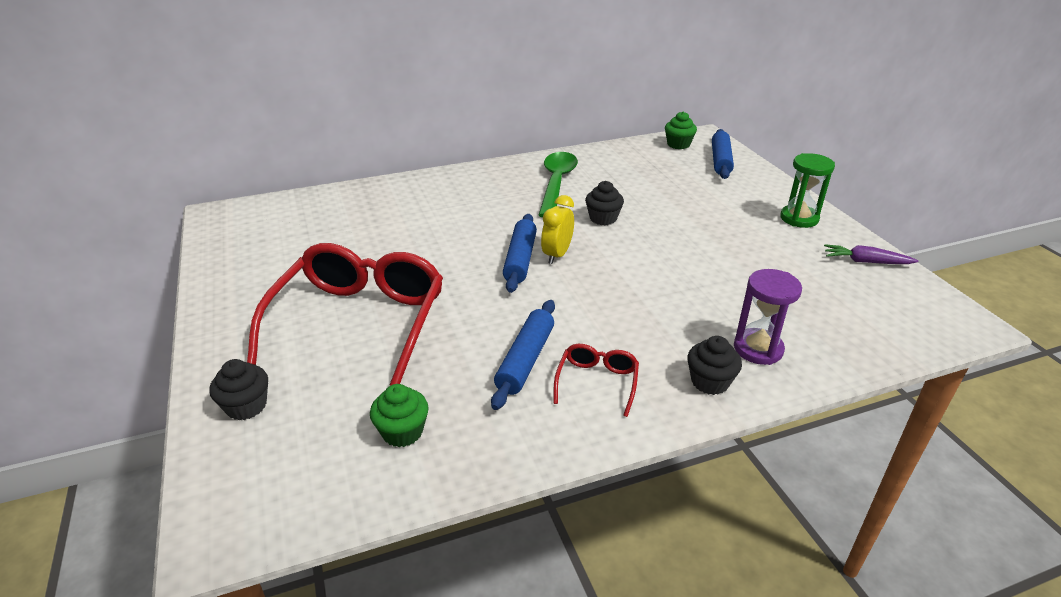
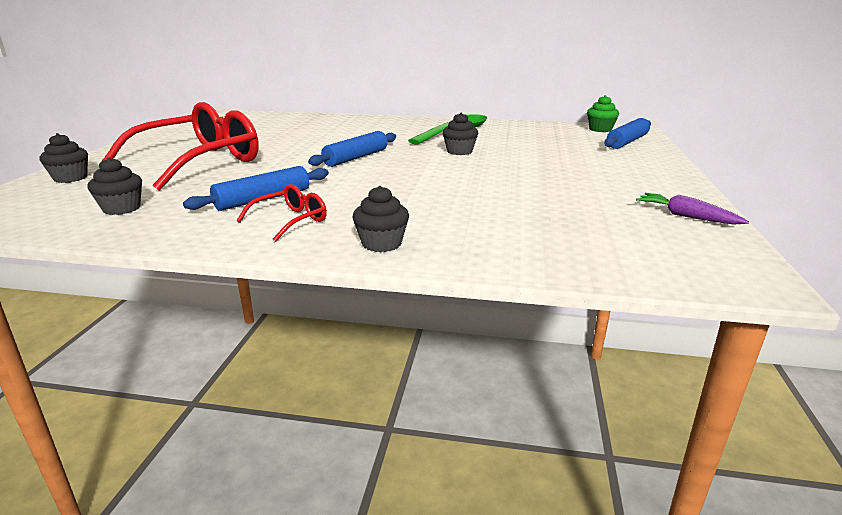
camera: 30 degrees right, 10 degrees down
(402, 432) = (121, 208): green cupcake -> black cupcake
(557, 255) = (387, 160): yellow clock -> none
(758, 349) = (463, 238): purple hourglass -> none
(799, 218) = (653, 181): green hourglass -> none

